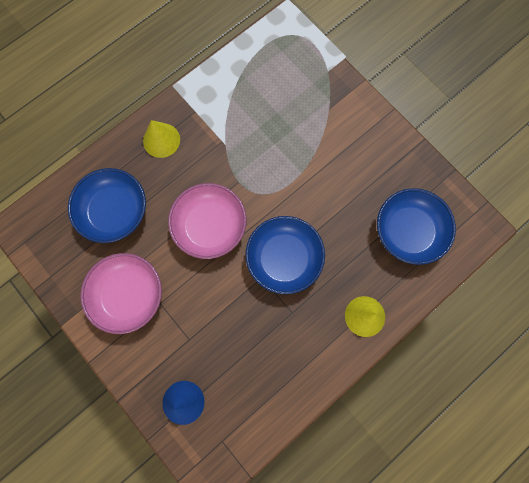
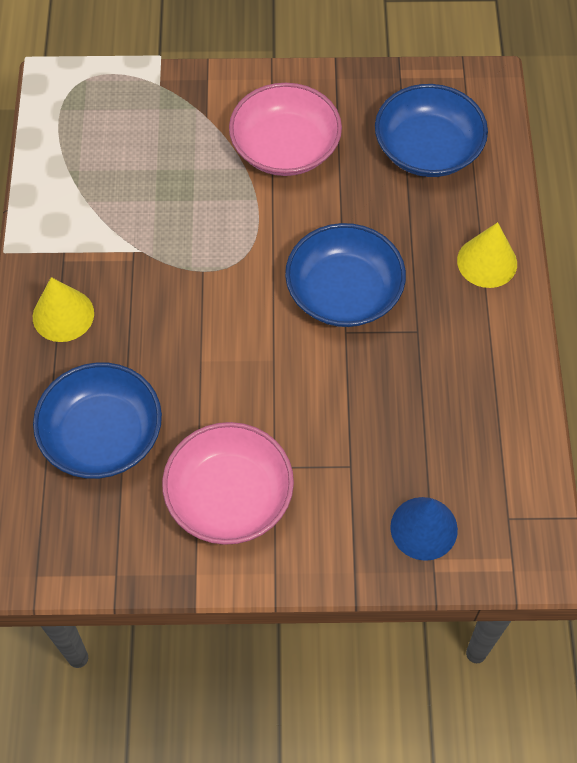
camera: 50 degrees left, 15 degrees down
(210, 226) = (228, 341): pink bowl -> pink bowl (285, 148)

